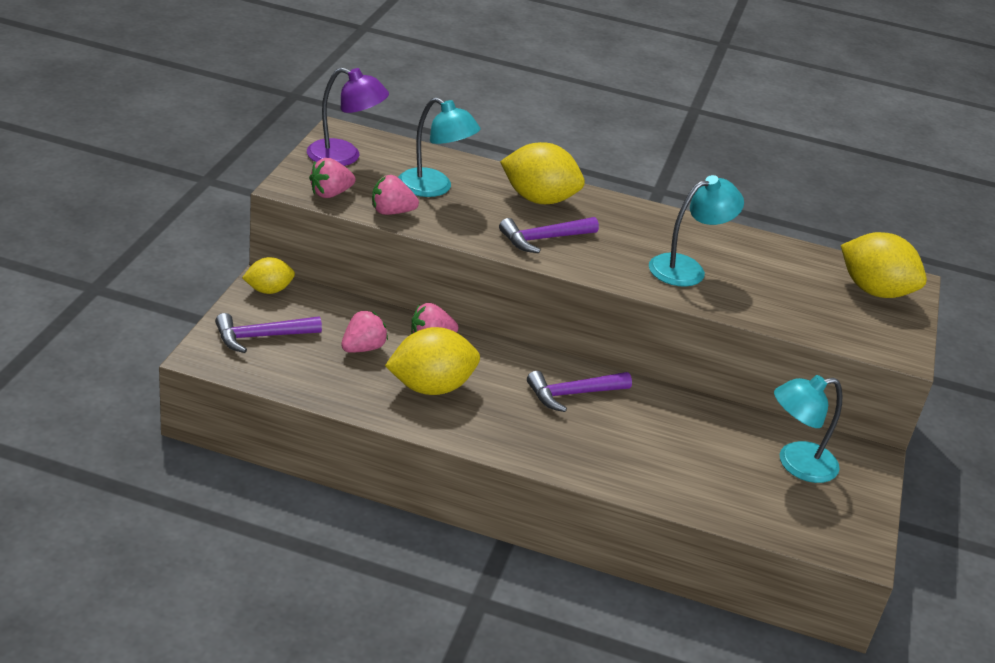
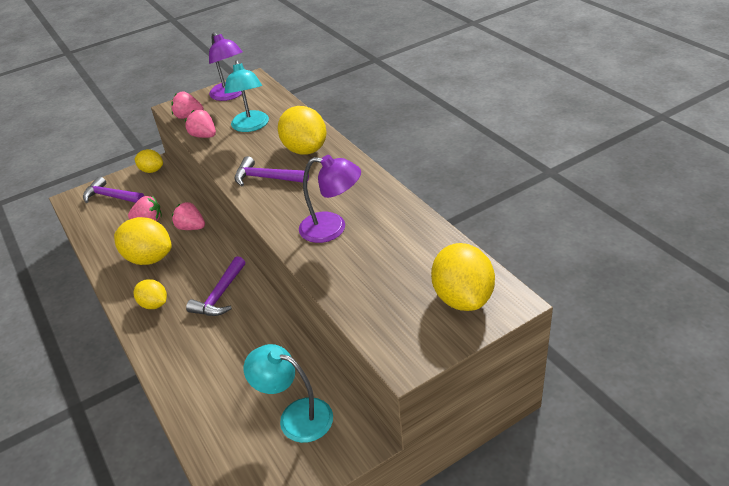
camera: 50 degrees right, 5 degrees up
(513, 429) = (154, 304): none -> yellow lemon
(572, 394) = (220, 295): purple hammer -> purple hammer turned 90 degrees counterclockwise
(687, 268) = (332, 228): turquoise lamp -> purple lamp

